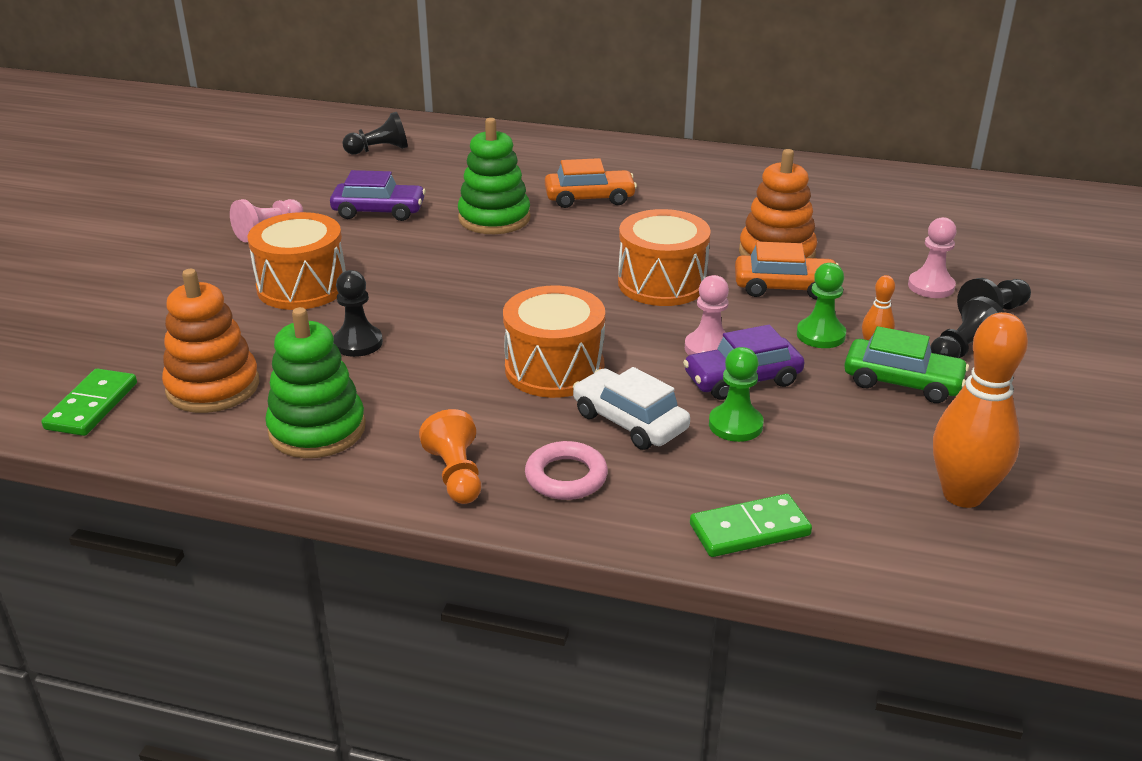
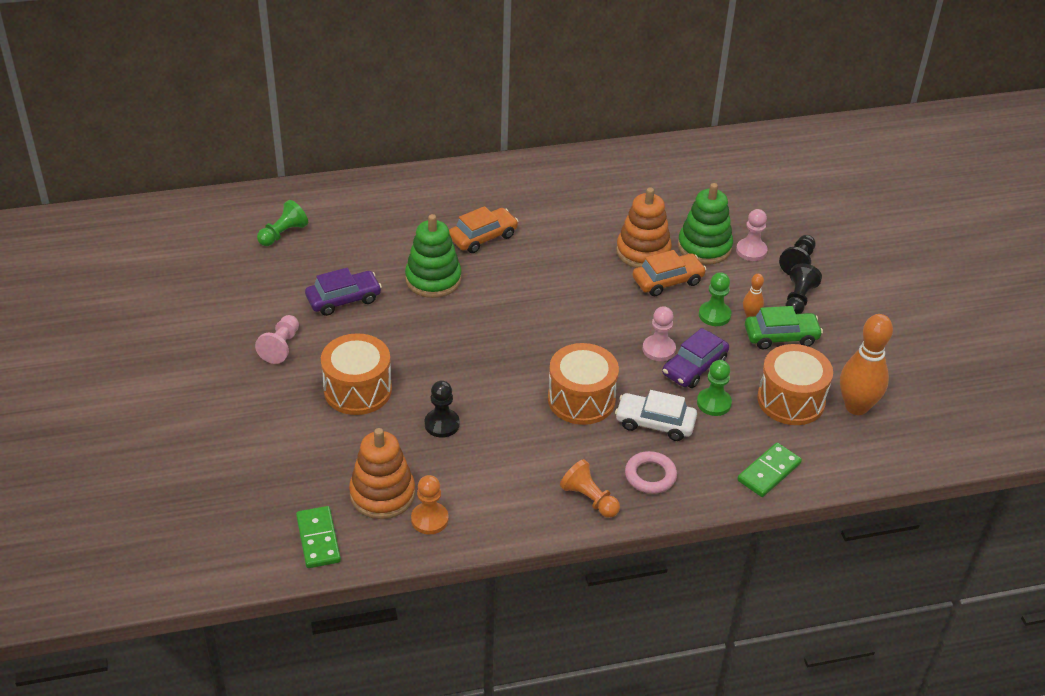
camera: 30 degrees left, 10 degrees up
(235, 429) = (429, 519): none -> orange pawn
(317, 429) = (480, 500): green stacking toy -> green stacking toy (704, 247)
(379, 150) = (283, 234): black pawn -> green pawn
(662, 283) = (591, 303): orange drum -> orange drum (791, 400)

